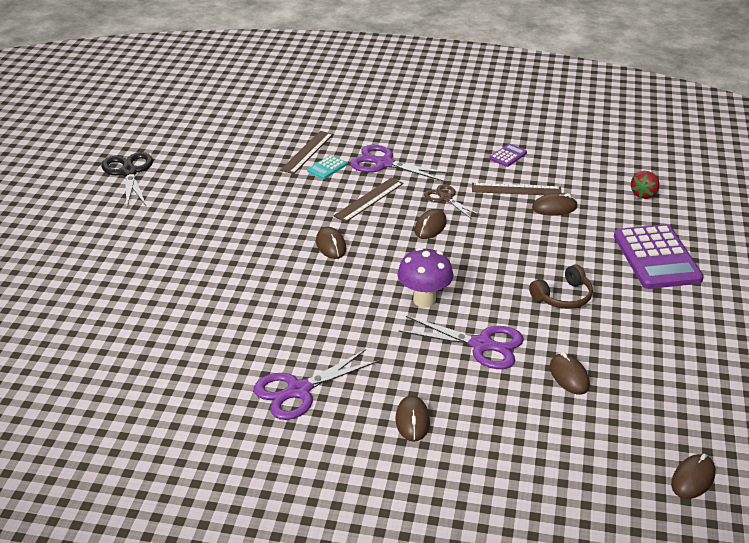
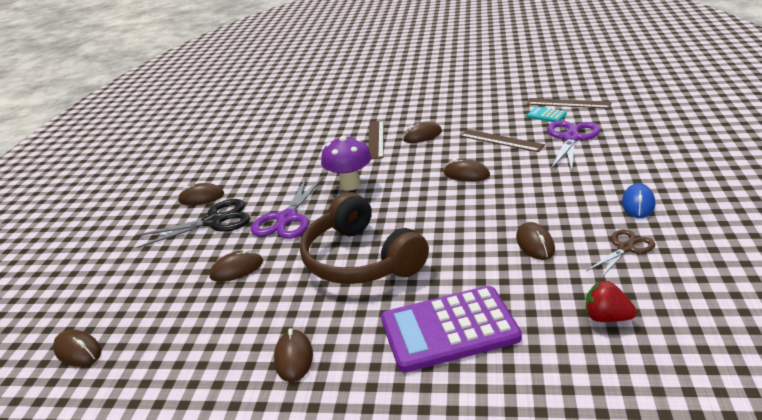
camera: 90 degrees right, 5 degrees down
(129, 172) = (496, 54): black scissors -> black scissors (214, 221)
(299, 390) = (244, 152): purple scissors -> none
(446, 198) = (522, 176): brown scissors -> brown scissors (625, 248)
(508, 156) = (638, 204): purple calculator -> blue mouse
(516, 189) = (562, 215): brown ruler -> brown ruler (376, 139)
(563, 297) = (360, 259): brown headphones -> brown headphones, size x1.90
(692, 334) = (294, 358): none -> brown mouse

